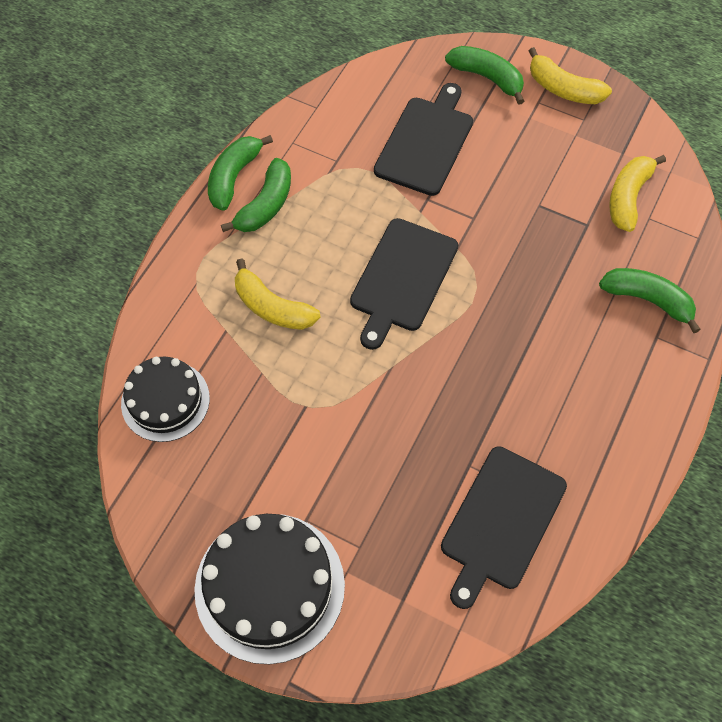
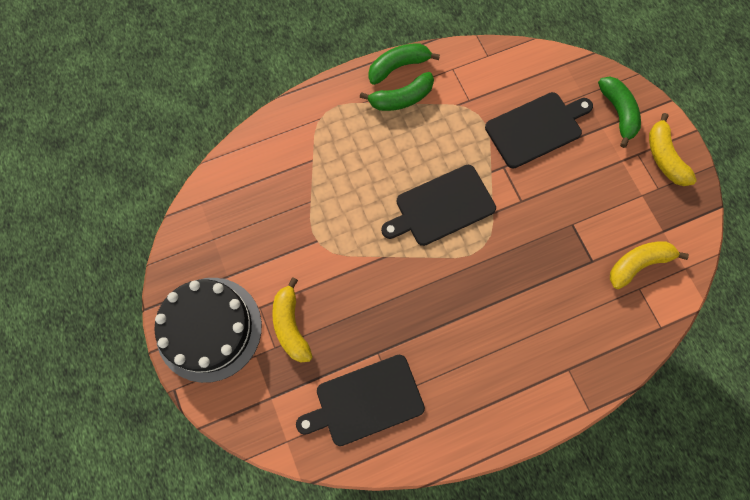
camera: 40 degrees right, 10 degrees up
(165, 401) = (245, 176): black cake -> none
(272, 307) = (350, 166): yellow banana -> yellow banana (291, 325)
(647, 300) = (585, 341): green banana -> none

